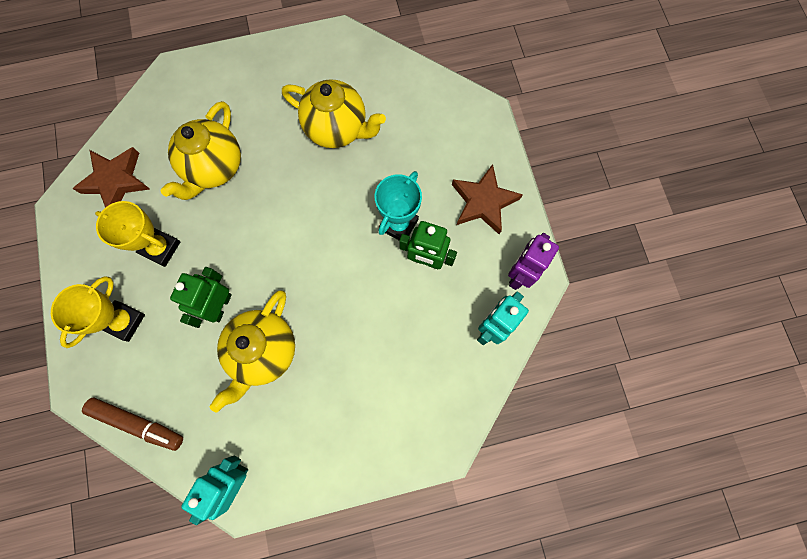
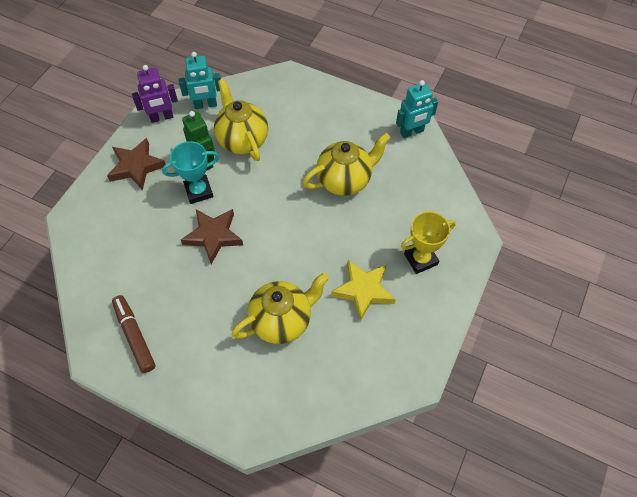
camera: 140 degrees left, 15 degrees down
(116, 181) = (361, 368): brown star -> brown star (213, 236)
(138, 423) = (449, 195): brown marker -> brown marker (135, 336)
(160, 248) = (363, 290): yellow trophy -> yellow star
(220, 306) = (351, 224): green robot -> none
(337, 129) = (172, 282): yellow teapot -> yellow teapot (242, 140)

